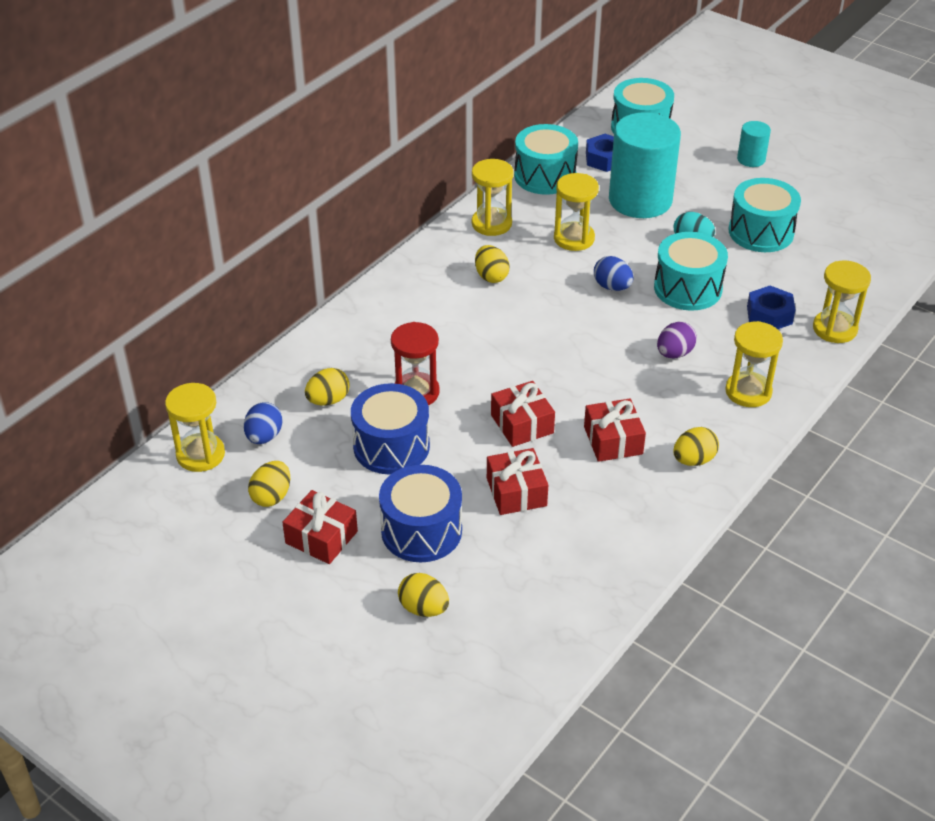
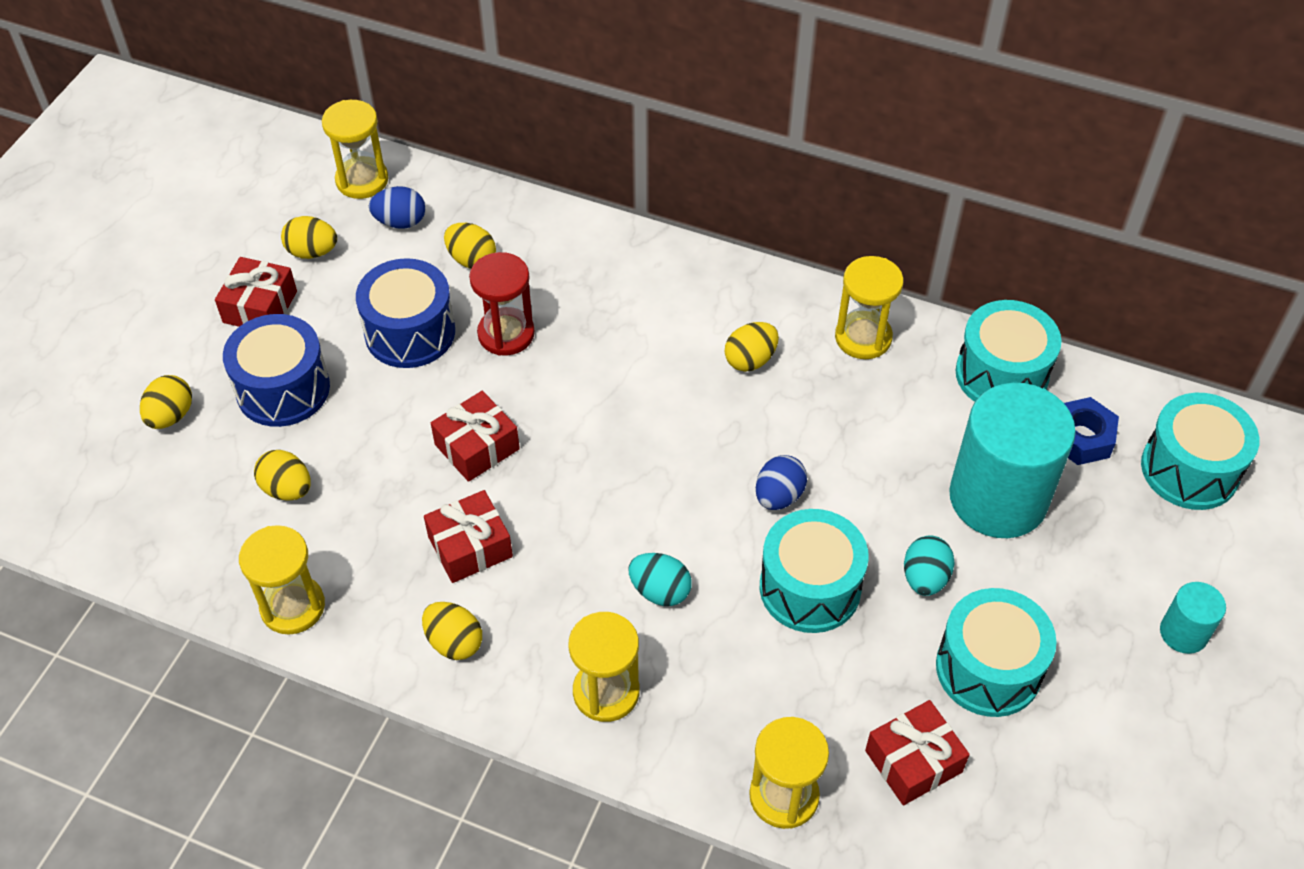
camera: 75 degrees right, 10 degrees up
(516, 492) = (360, 464): red gift -> red gift (913, 761)
(528, 538) = (287, 489): none -> yellow egg
(574, 238) = (869, 434): yellow hourglass -> yellow hourglass (292, 606)
(674, 353) = (660, 591): purple egg -> turquoise egg
(769, 315) = (786, 701): blue nut -> none

